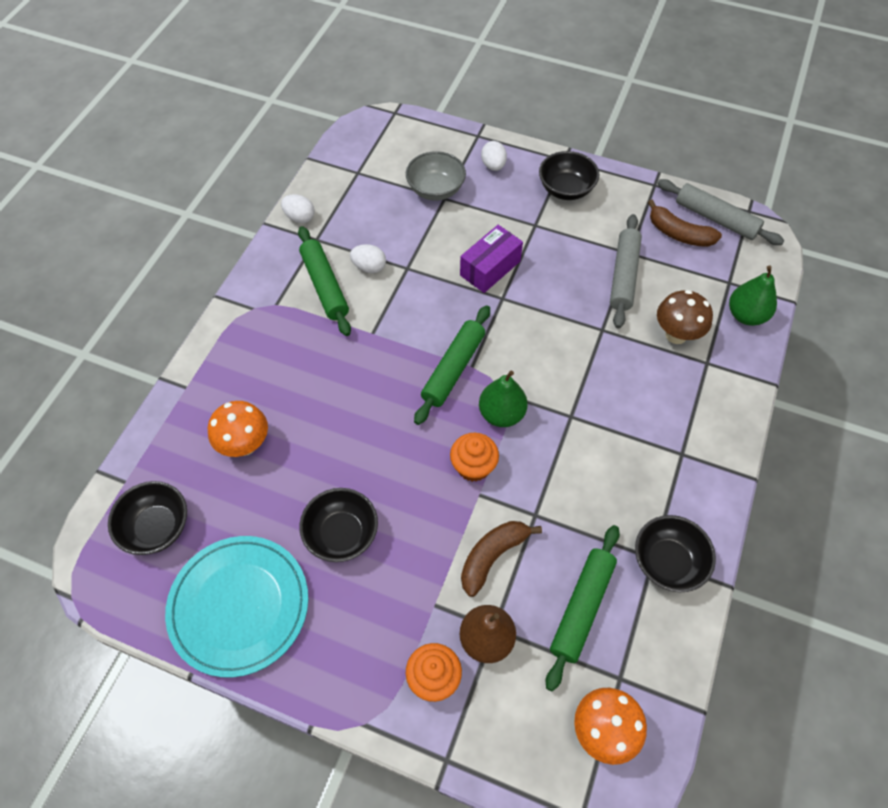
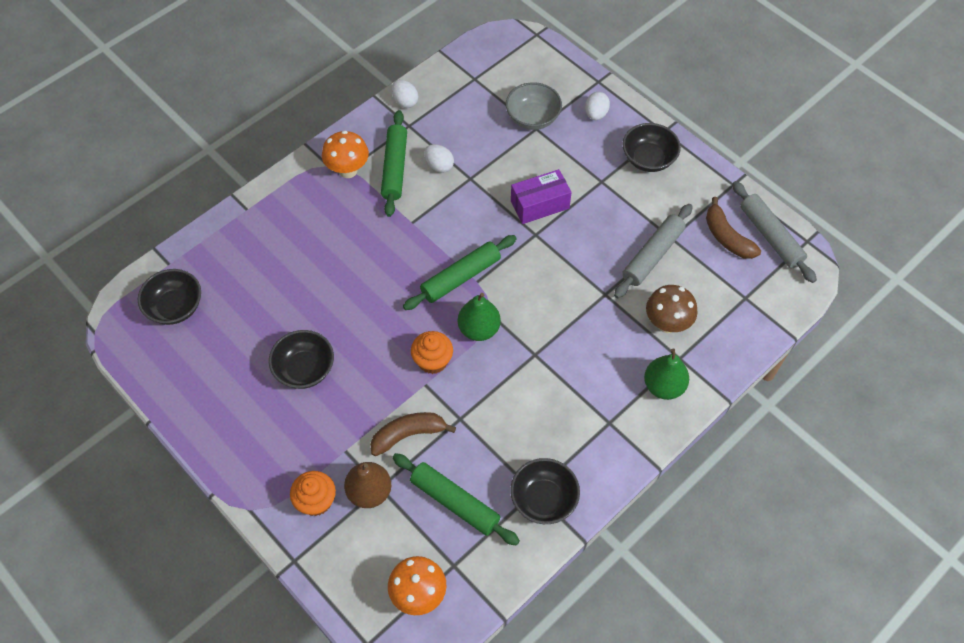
camera: 25 degrees right, 0 degrees up
(239, 606) = (205, 389): turquoise plate -> none
(245, 445) = (268, 272): orange mushroom -> orange mushroom (348, 170)
(582, 607) = (455, 502): green rolling pin -> green rolling pin turned 75 degrees clockwise
(746, 315) = (741, 332): green pear -> green pear (663, 386)

